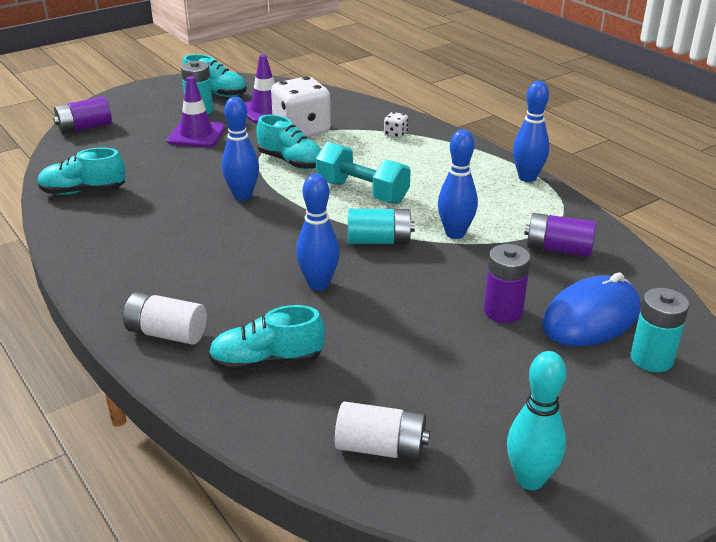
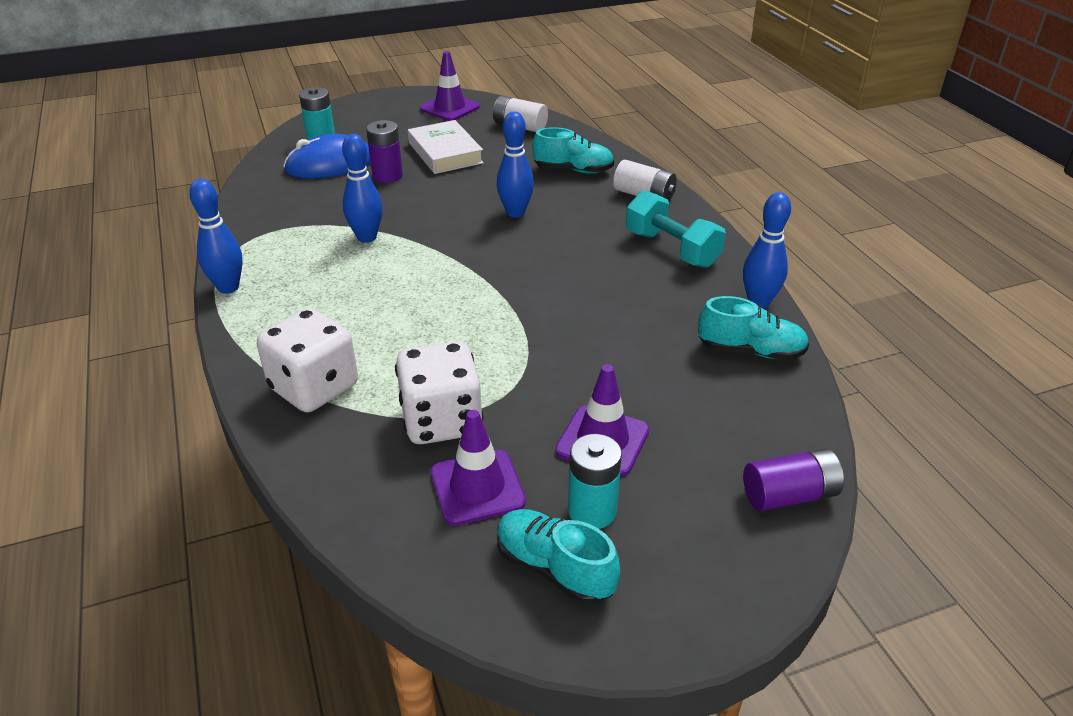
camera: 165 degrees left, 5 degrees up
(243, 196) = (558, 313): blue bowling pin -> blue bowling pin (758, 302)
(291, 162) = (483, 358): turquoise shoe -> none
(362, 192) = (423, 297): turquoise dumbbell -> turquoise dumbbell (671, 249)
(379, 241) = (441, 241): turquoise battery -> none
(395, 134) = (314, 387): white dice -> white dice, size x2.41
(460, 364) = (445, 153): none -> white book
(530, 479) = (450, 108): turquoise bowling pin -> purple traffic cone
(558, 249) = (293, 211): purple battery -> none

